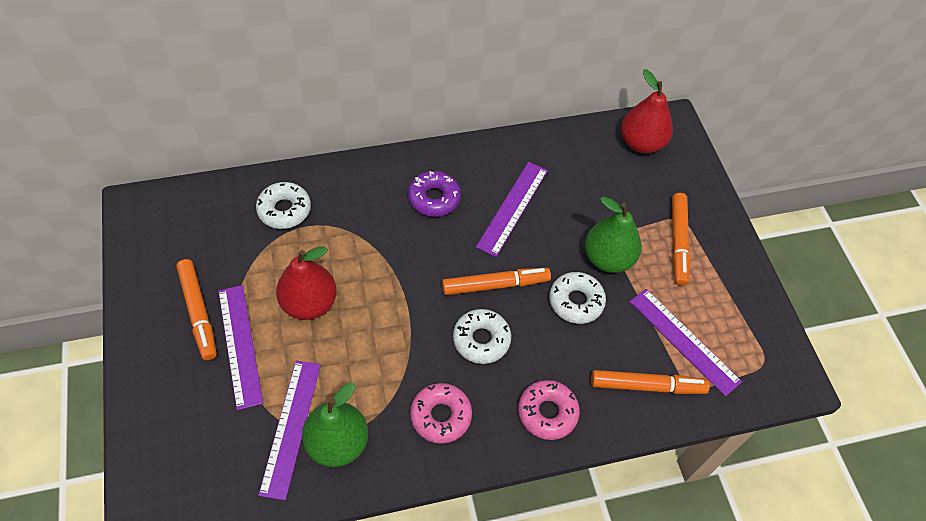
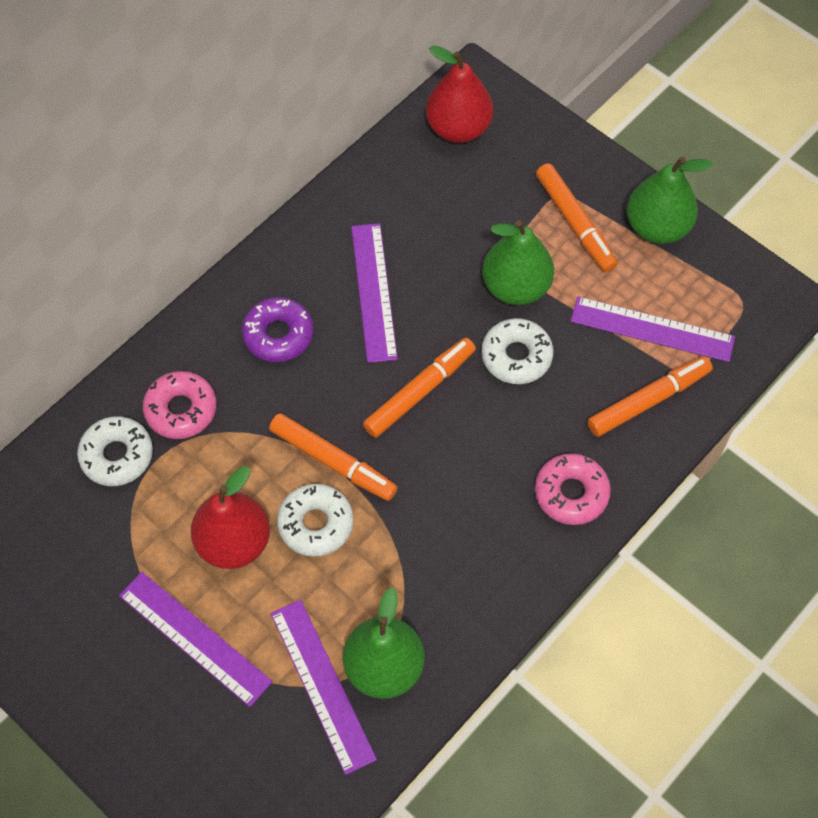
camera: 30 degrees left, 5 degrees up
(198, 312) = (117, 634): orange marker -> orange marker (333, 461)
(441, 416) = (468, 568): pink donut -> pink donut (181, 410)
(481, 340) = (449, 461): white donut -> white donut (316, 524)
(735, 277) = (657, 227): none -> green pear

